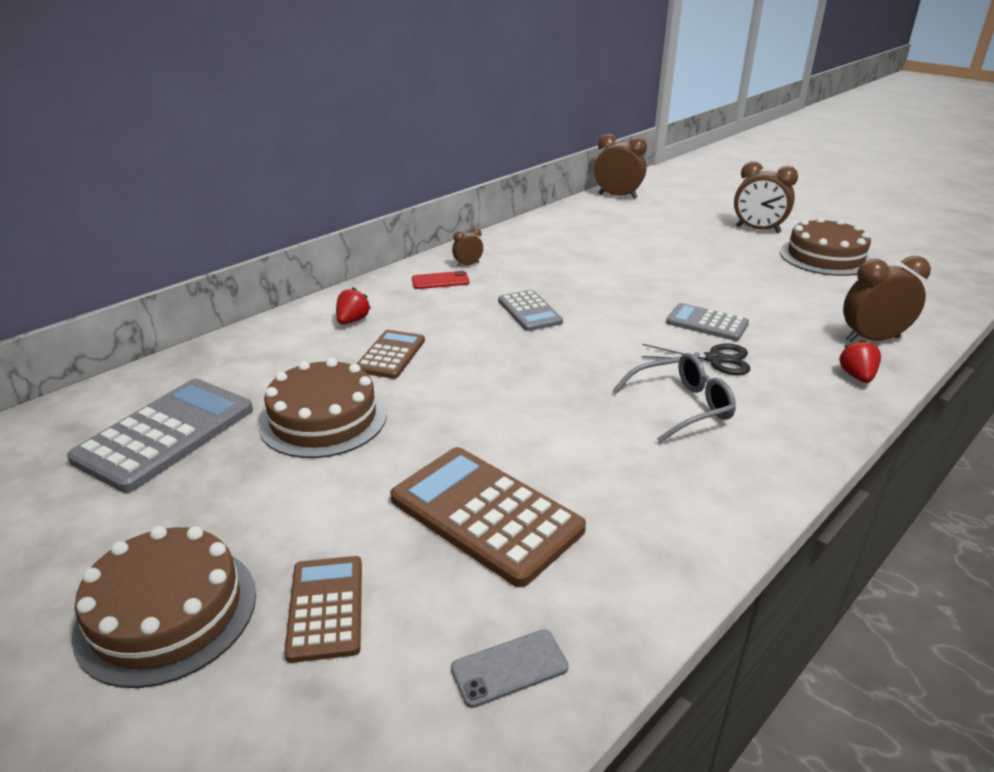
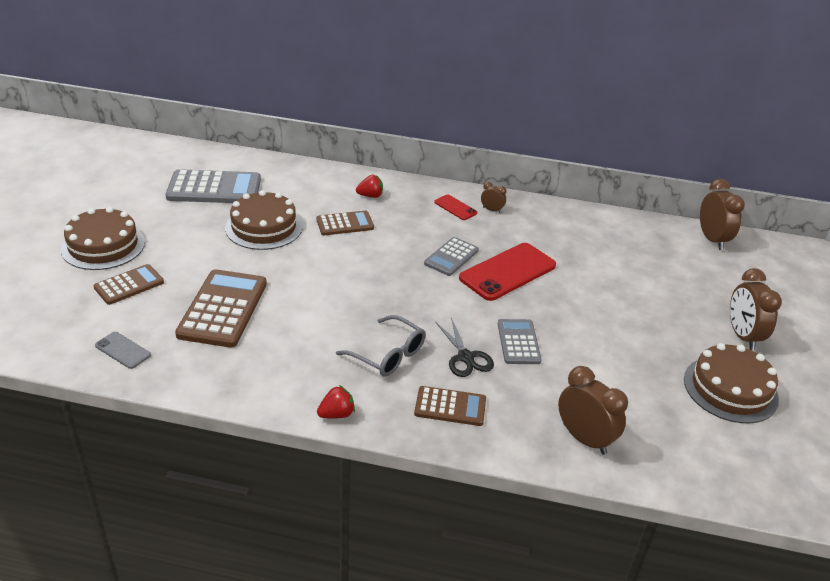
camera: 55 degrees right, 5 degrees up
(585, 291) = (508, 272): none -> red phone
(796, 395) = (450, 407): none -> brown calculator
(856, 376) = (509, 436): red strawberry -> red strawberry (336, 414)

